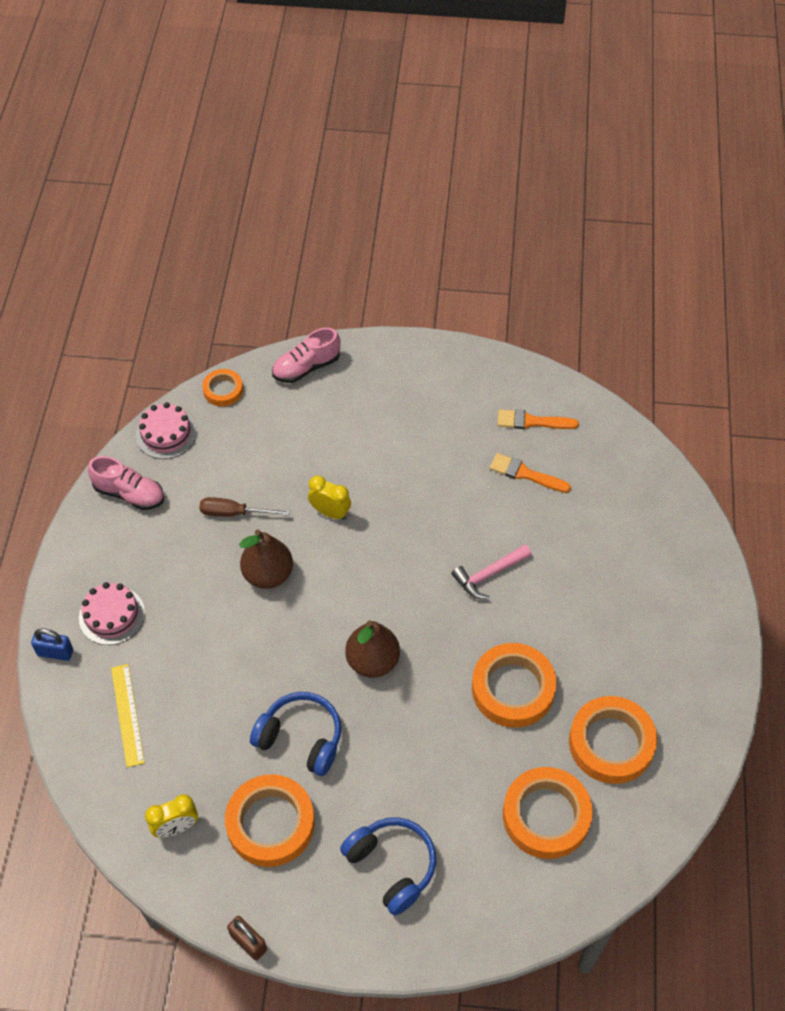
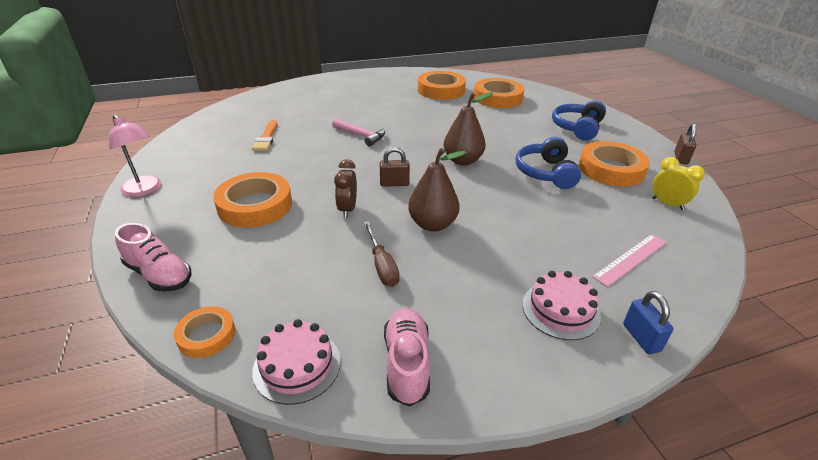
camera: 115 degrees left, 20 degrees down
(127, 714) = (631, 259): yellow ruler -> pink ruler
(330, 512) = (347, 209): yellow clock -> brown clock
(357, 569) = (394, 183): none -> brown padlock
(448, 360) = (145, 190): none -> pink lamp
(513, 689) = (435, 116): orange tape -> orange tape (255, 205)
(532, 421) = (213, 143): orange brush -> none

